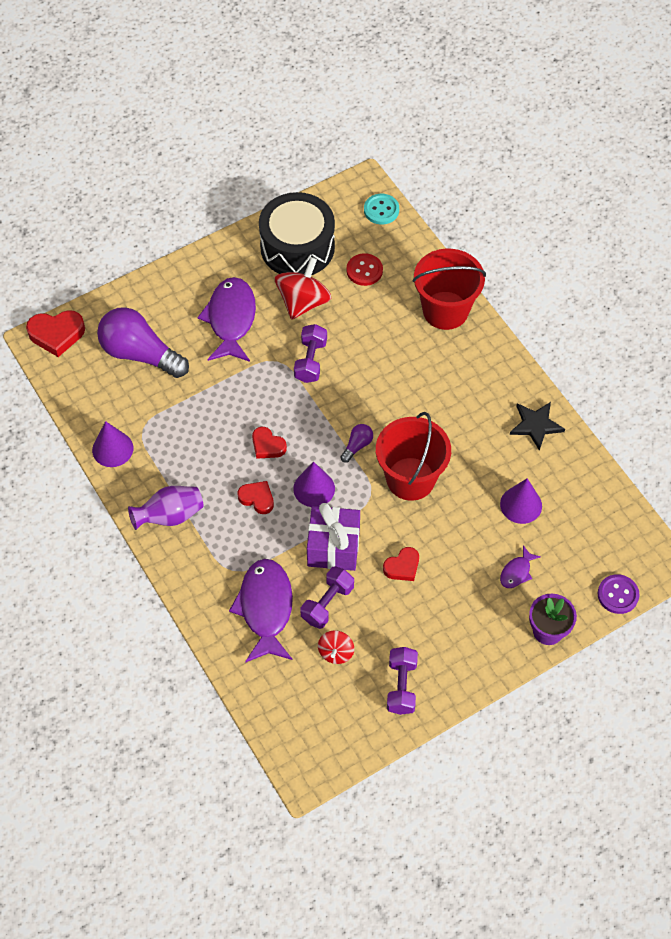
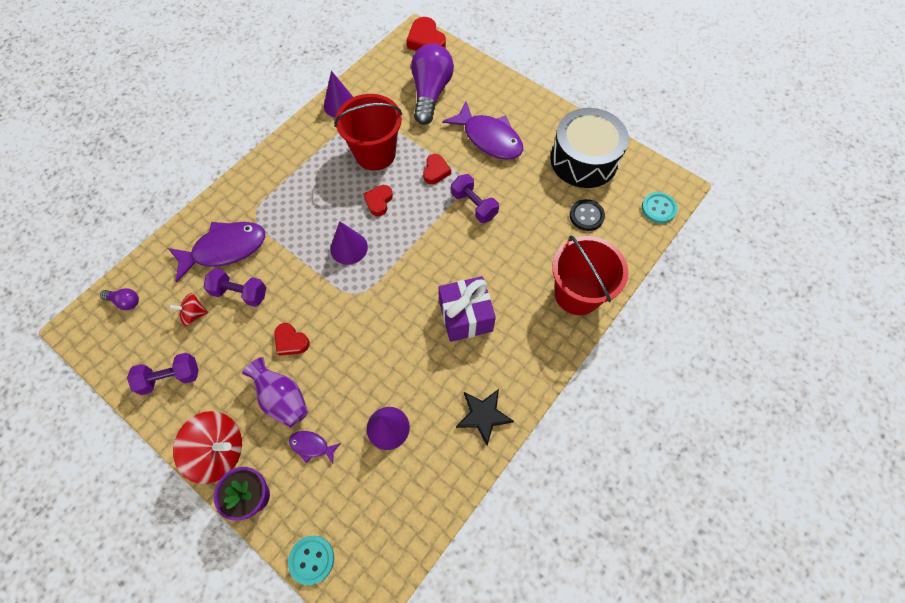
camera: 70 degrees right, 5 degrees up
(170, 516) = (292, 158): purple vase -> purple vase (283, 399)
(231, 319) = (489, 138): purple fish -> purple fish turned 60 degrees clockwise
(257, 498) = (326, 210): red heart -> red heart (435, 171)
(303, 302) = (530, 181): red spinning top -> red spinning top (219, 451)
(310, 361) = (474, 205): purple dumbbell -> purple dumbbell turned 60 degrees clockwise
(333, 547) = (296, 280): purple gift -> purple gift (465, 316)
(357, 446) = (402, 267): purple light bulb -> purple light bulb (125, 301)
(364, 270) = (586, 216): red button -> black button
(410, 479) = (384, 320): red bucket -> red bucket (375, 154)
(618, 595) = (311, 559): purple button -> turquoise button

